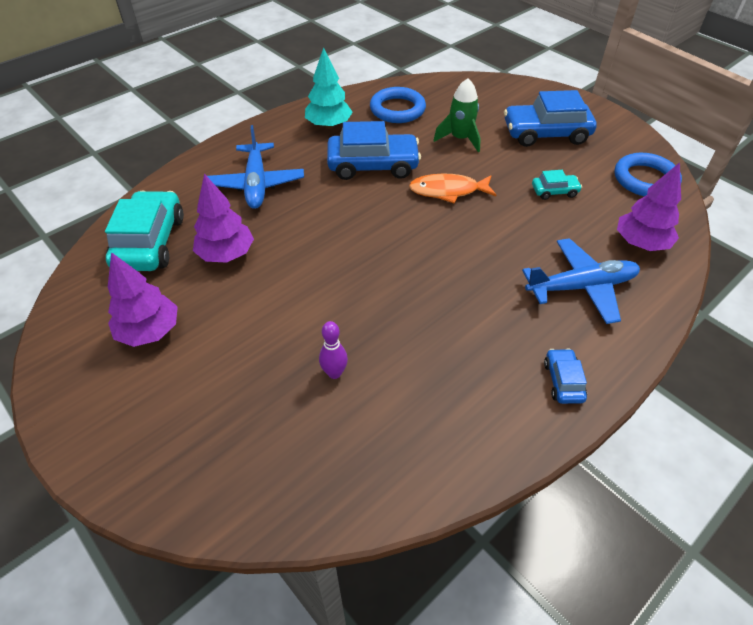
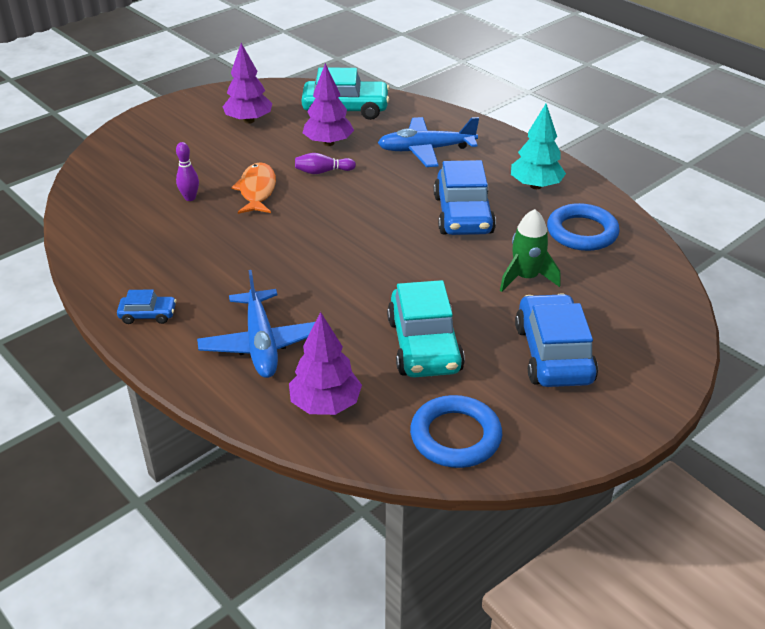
camera: 90 degrees right, 10 degrees down
(288, 257) = (323, 172): none -> purple bowling pin
(448, 191) = (421, 263): orange fish -> orange fish (257, 190)
(554, 191) = (424, 345): turquoise car -> turquoise car, size x2.06

